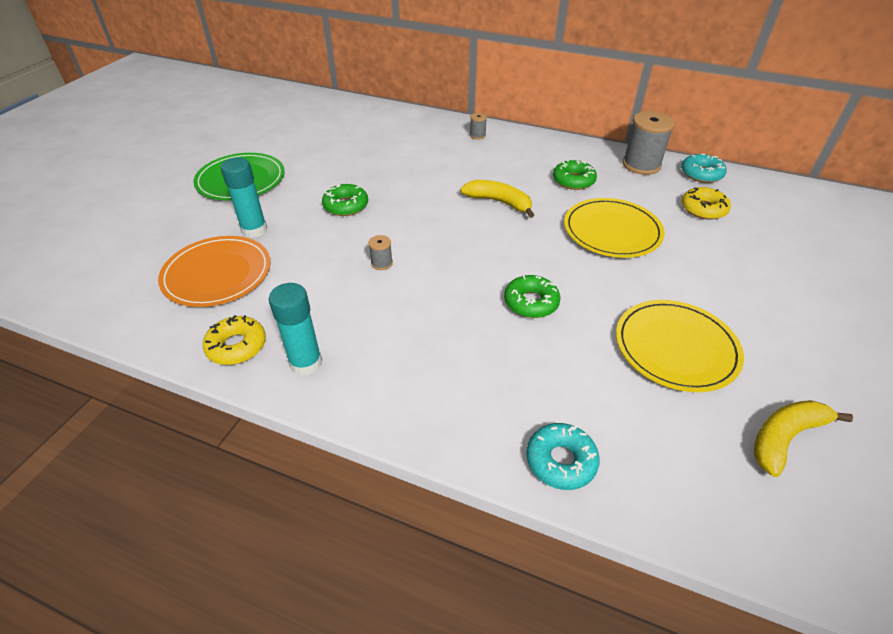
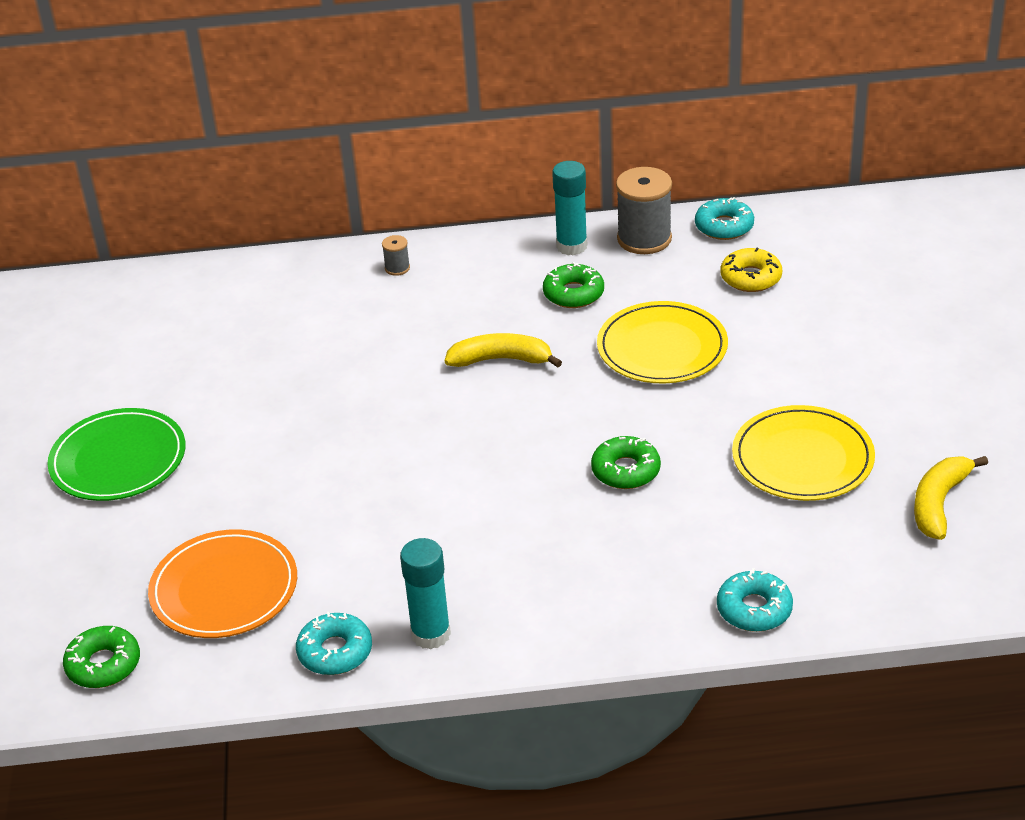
camera: 25 degrees left, 5 degrees down
(237, 346) = (335, 652): yellow donut -> turquoise donut
(254, 230) = (213, 518): turquoise glue stick -> turquoise glue stick (571, 246)
(346, 206) = (305, 439): green donut -> green donut (103, 665)
(381, 263) = (418, 494): grey spool -> none

